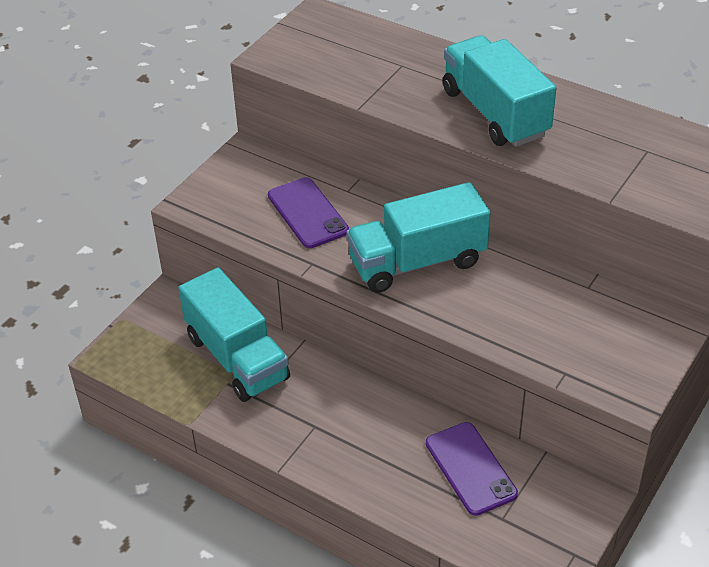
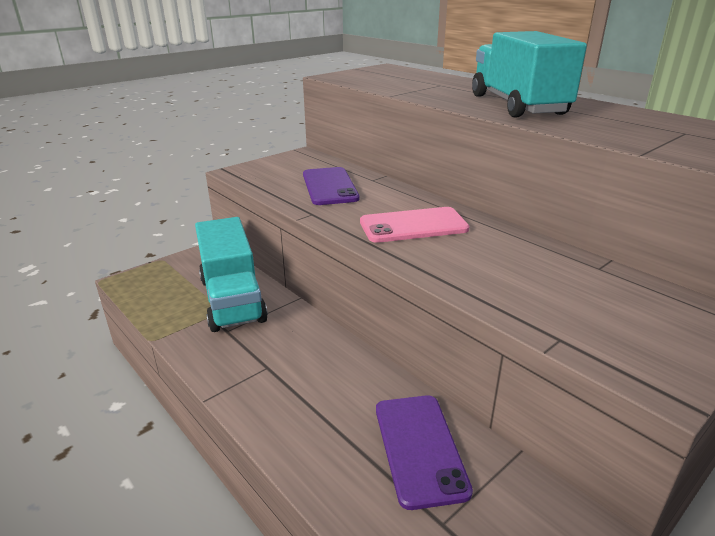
camera: 15 degrees right, 15 degrees down
(417, 262) = (413, 226): turquoise truck -> pink phone

